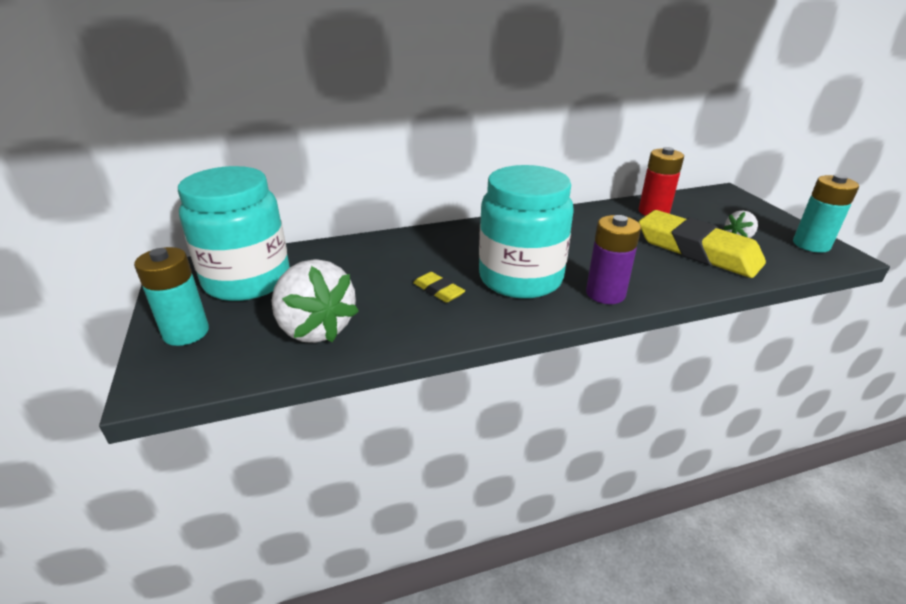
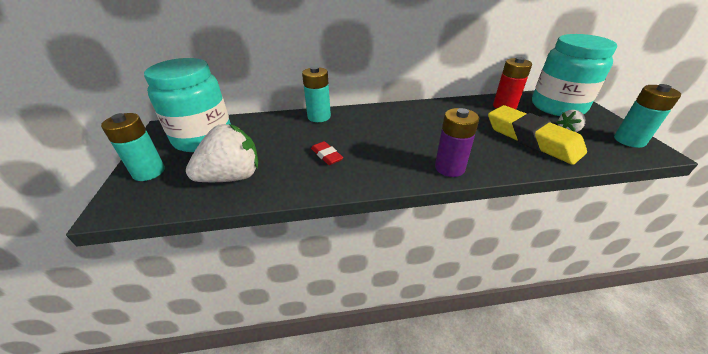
camera: 10 degrees right, 5 degrees up
(315, 329) = (232, 177): white strawberry -> white strawberry turned 90 degrees counterclockwise
(408, 240) = (319, 117): none -> turquoise battery
(438, 291) = (326, 155): yellow eraser -> red eraser
(520, 278) = (389, 151): turquoise jar -> turquoise jar (557, 106)

